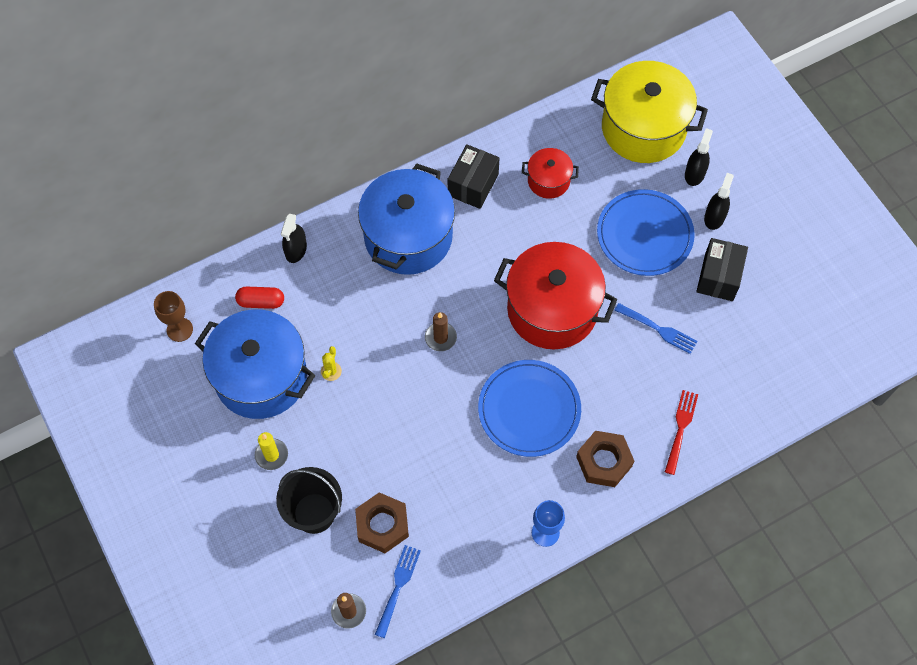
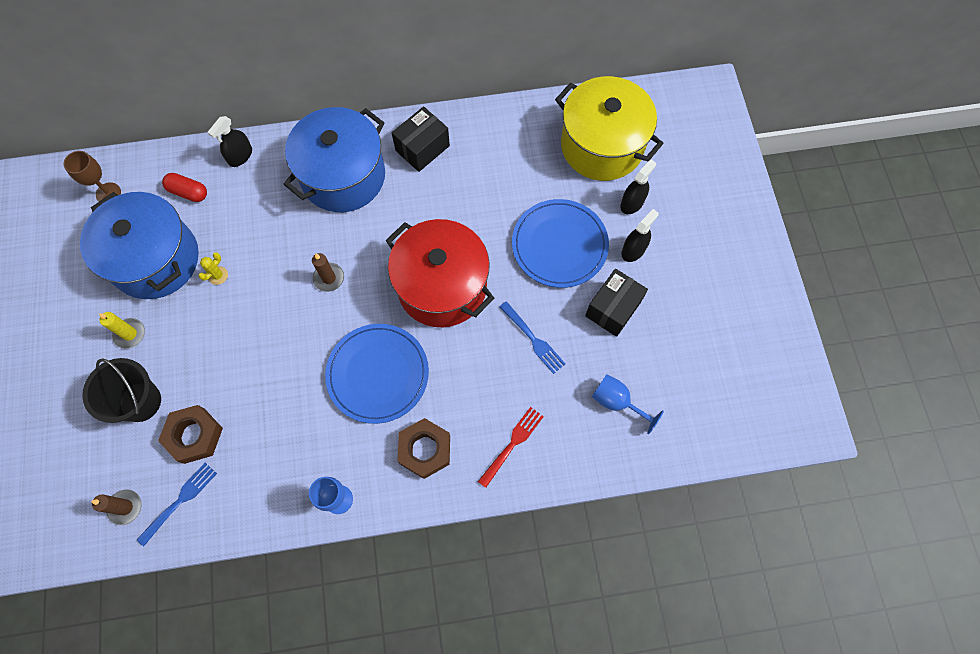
camera: 20 degrees right, 5 degrees up
(548, 180) = (492, 166): red pot -> none
(757, 359) = (617, 402): none -> blue goblet

